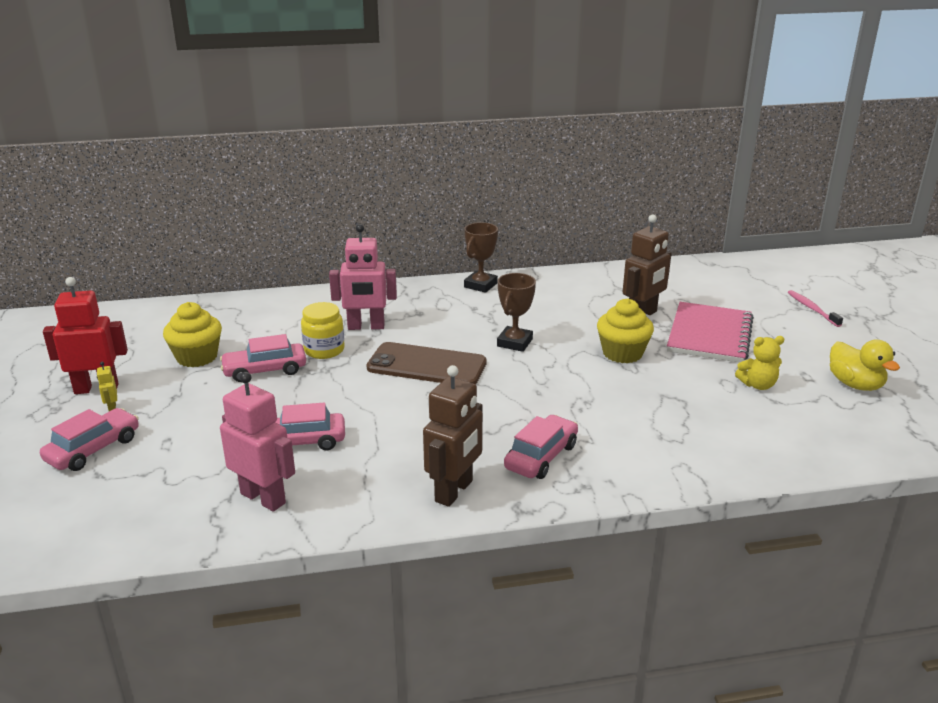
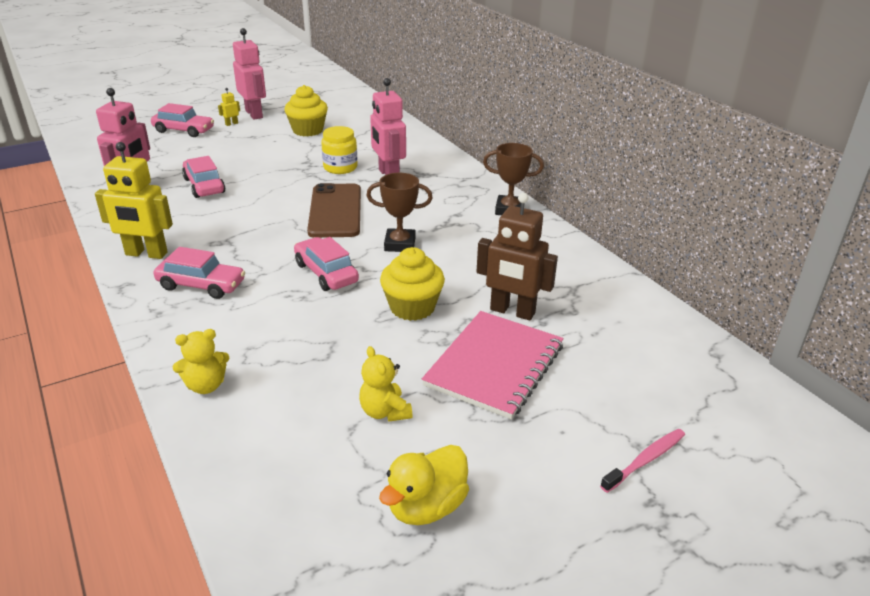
camera: 70 degrees right, 5 degrees up
(96, 388) = (254, 114): red robot -> pink robot
(265, 370) = (299, 154): pink car -> pink car (326, 273)
(454, 491) = (146, 254): brown robot -> yellow robot
(710, 335) = (495, 366): pink notebook -> pink notebook turned 60 degrees counterclockwise
(713, 463) = (206, 385): none -> yellow teddy bear

